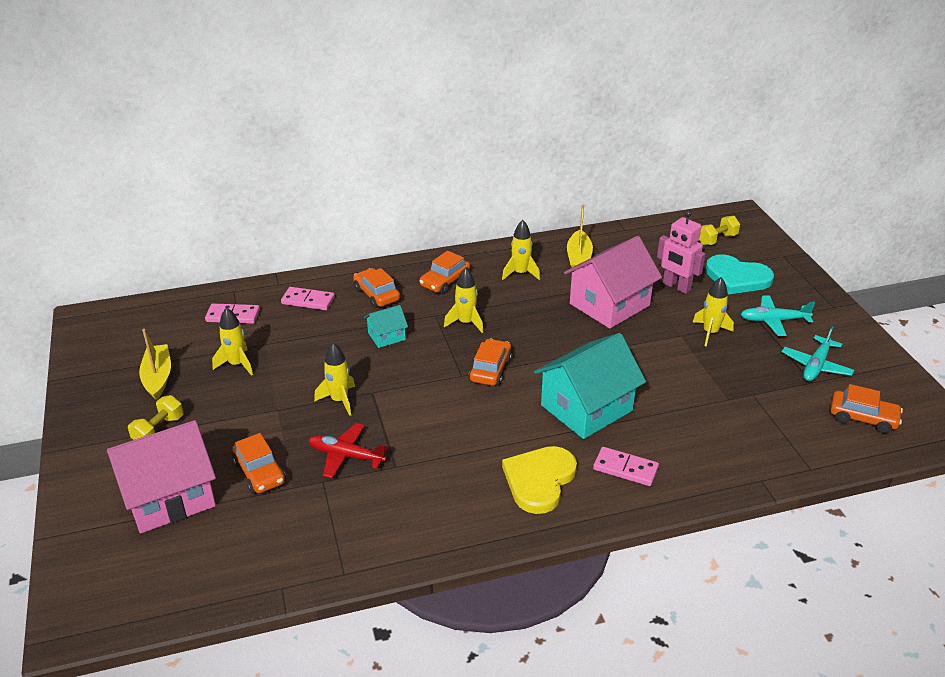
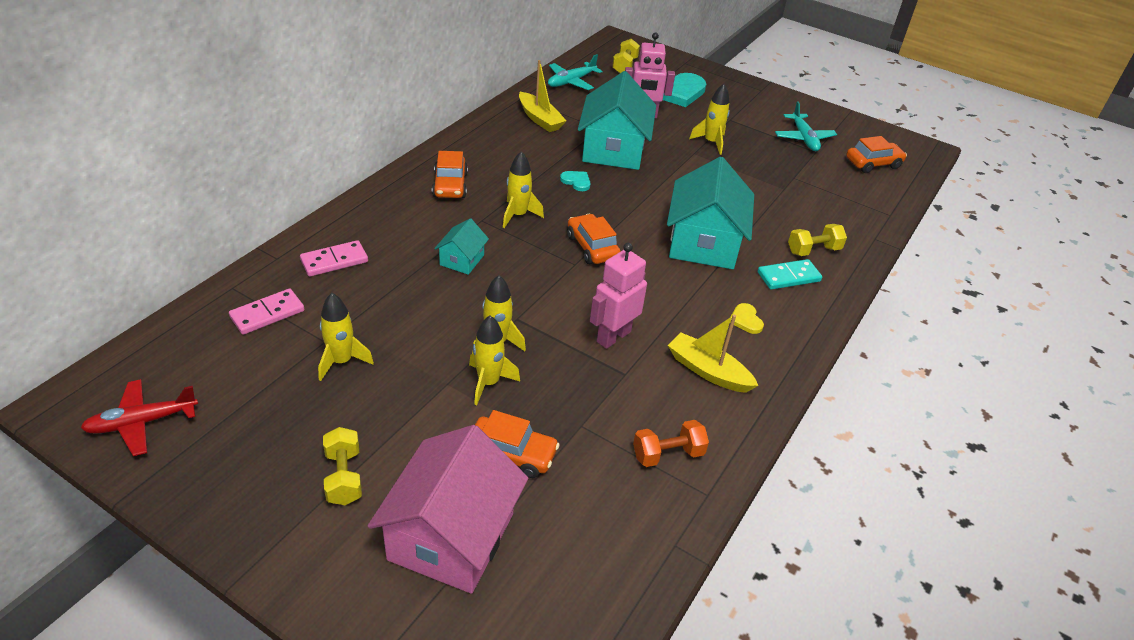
camera: 45 degrees left, 5 degrees up
(158, 377) = (264, 423): yellow boat -> yellow boat (708, 371)
(346, 456) = (571, 389): red plane -> red plane (142, 422)
(353, 533) = (667, 454): none -> orange dumbbell
(376, 295) = (400, 225): orange car -> none
(421, 438) = (613, 336): none -> pink robot
(520, 273) = (508, 151): yellow rocket -> yellow rocket (488, 383)
(539, 480) = (745, 320): yellow heart -> yellow heart, size x0.45
(544, 317) = (576, 181): none -> turquoise heart
(609, 304) = (613, 149): pink house -> turquoise house
(625, 468) = (788, 277): pink domino -> turquoise domino
(681, 460) = (813, 250): none -> yellow dumbbell
(773, 321) = (739, 115): turquoise plane -> turquoise plane (571, 82)

